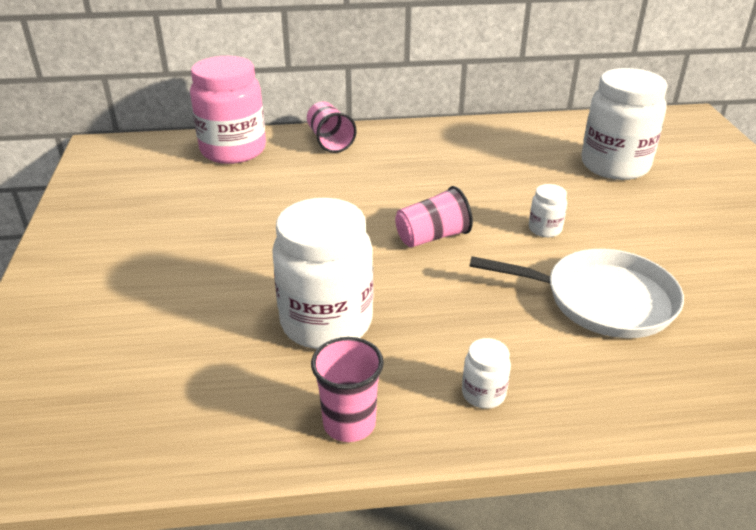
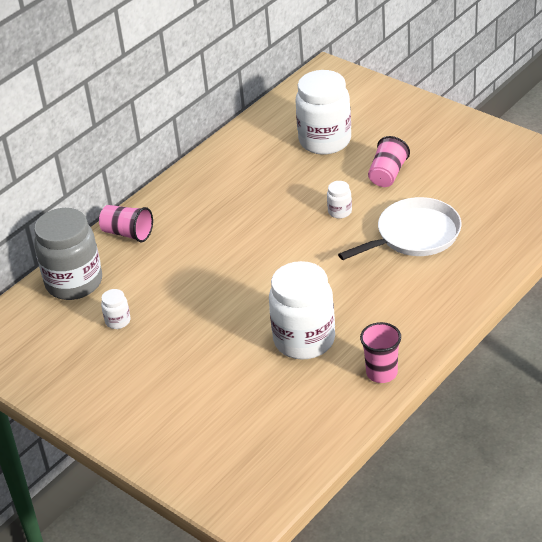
camera: 40 degrees left, 5 degrees up
(233, 150) = (74, 283): pink jar -> grey jar
(432, 237) = (288, 257): pink cup -> pink cup (387, 174)
(483, 394) = (419, 318): white jar -> white jar (118, 321)

